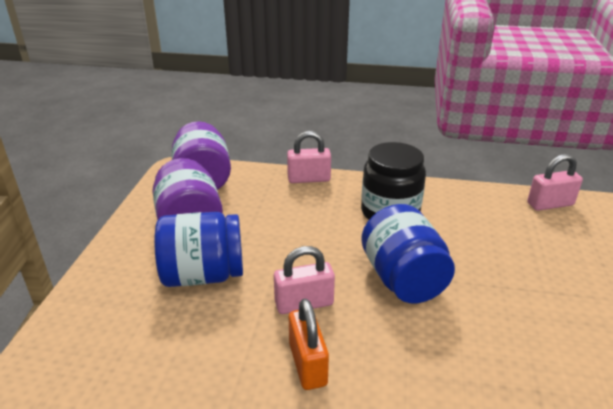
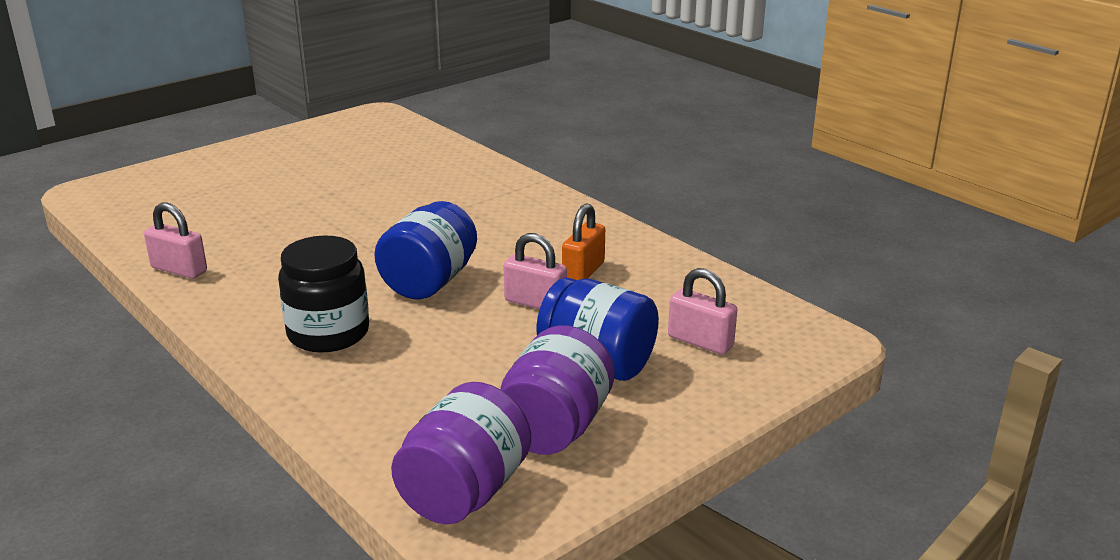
camera: 140 degrees left, 5 degrees down
(309, 179) = (332, 417): pink padlock -> pink padlock (700, 341)

